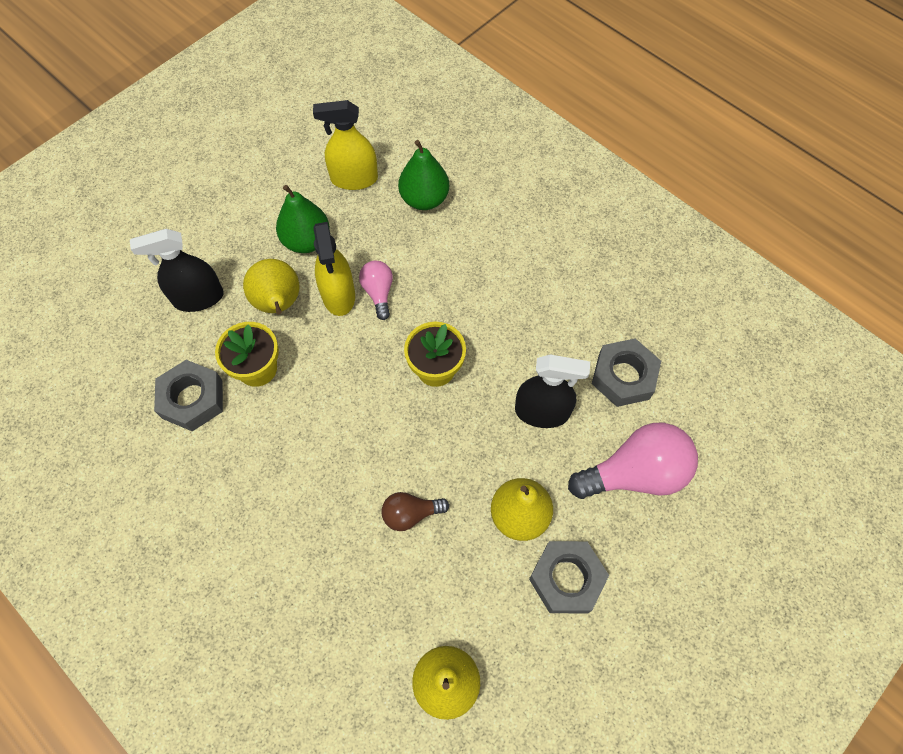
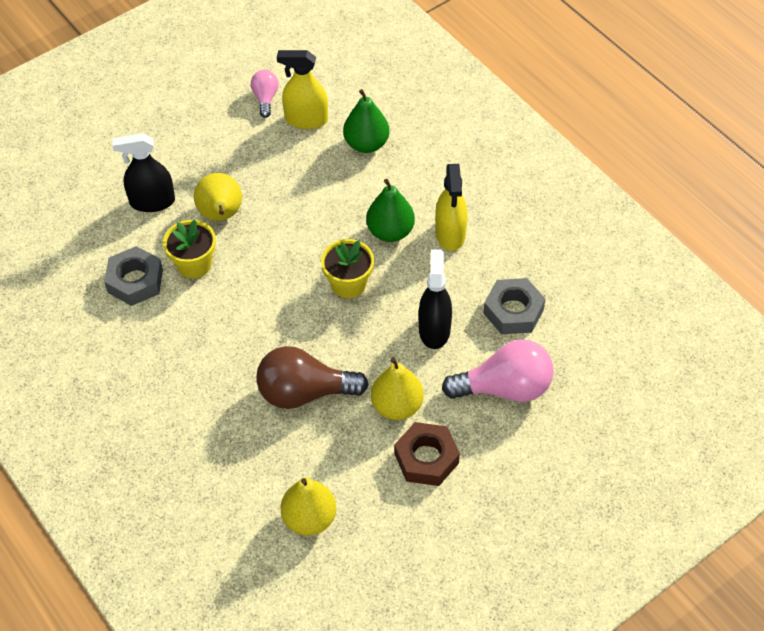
camera: 10 degrees right, 10 degrees down
(307, 241) = (254, 166): green pear -> green pear (390, 231)
(338, 295) = (274, 214): yellow spray bottle -> yellow spray bottle (450, 234)
(378, 292) = (310, 217): pink light bulb -> pink light bulb (265, 98)
(410, 514) = (304, 392): brown light bulb -> brown light bulb, size x1.89
(542, 412) = (434, 330): black spray bottle -> black spray bottle turned 105 degrees counterclockwise
(566, 579) = (426, 458): grey nut -> brown nut

